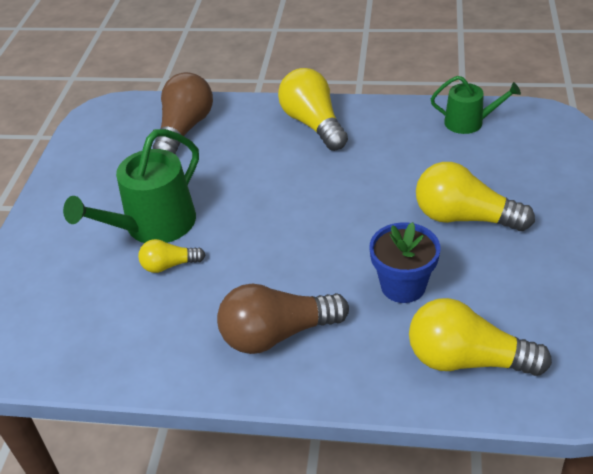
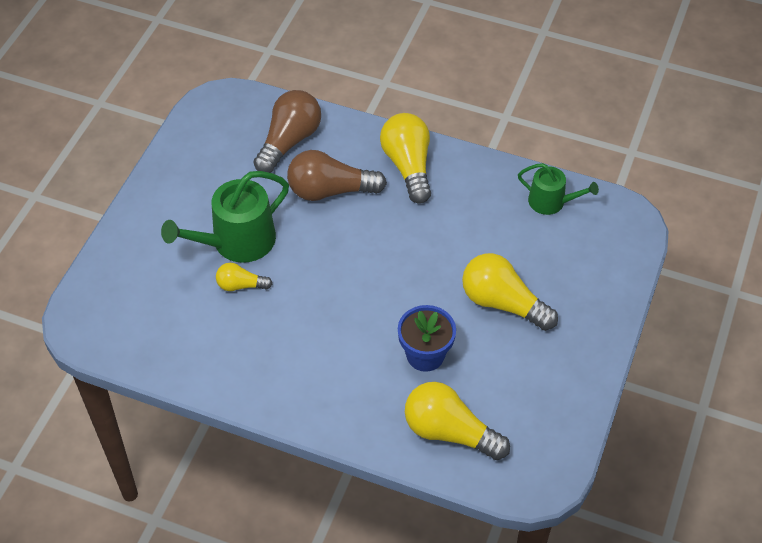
camera: 10 degrees right, 10 degrees up
(277, 334) = (310, 372): brown light bulb -> brown light bulb (330, 190)

